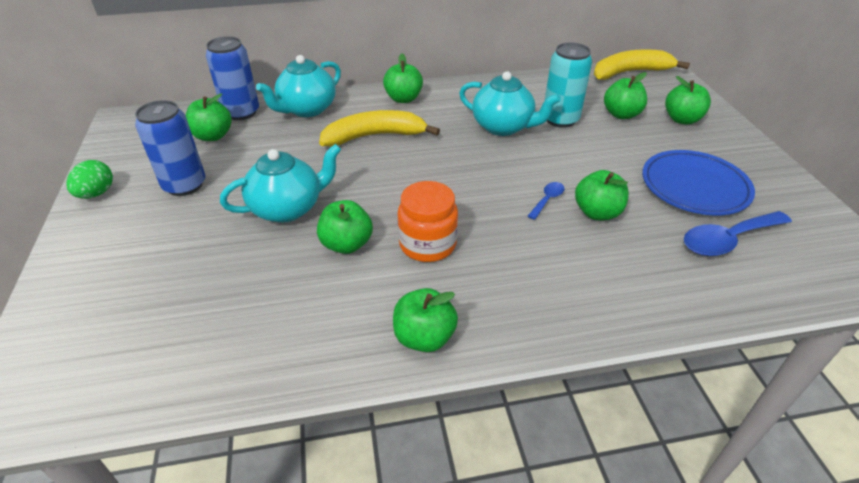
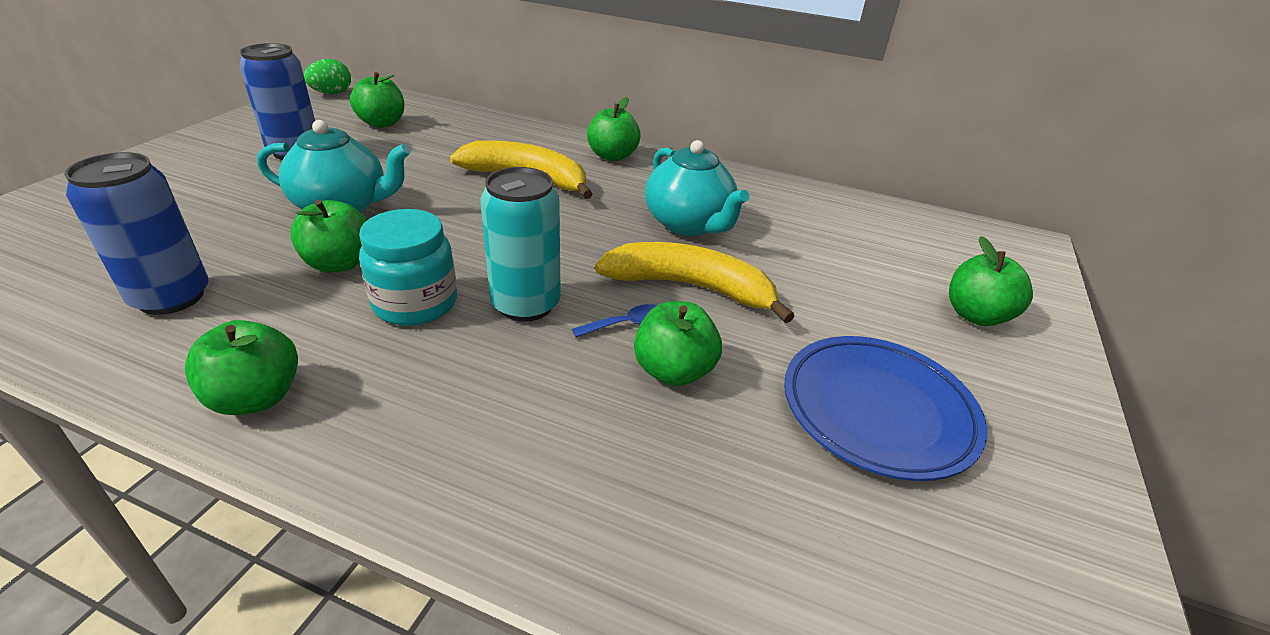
camera: 30 degrees right, 5 degrees down
(96, 193) = (224, 131): green egg -> green egg (332, 93)
(241, 112) = (437, 114): blue can -> blue can (171, 297)
(306, 109) = (499, 131): turquoise teapot -> none
(427, 244) = (415, 303): orange jar -> turquoise jar
(560, 119) = (778, 244): turquoise can -> turquoise can (526, 304)
(621, 114) = (879, 272): green apple -> none
(630, 72) = (963, 230): yellow banana -> yellow banana (691, 287)
(727, 240) = (836, 514): blue spoon -> none

